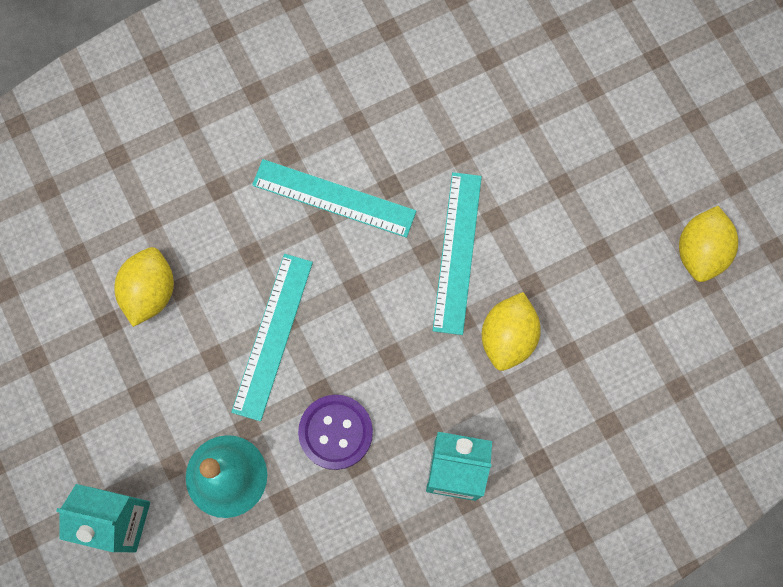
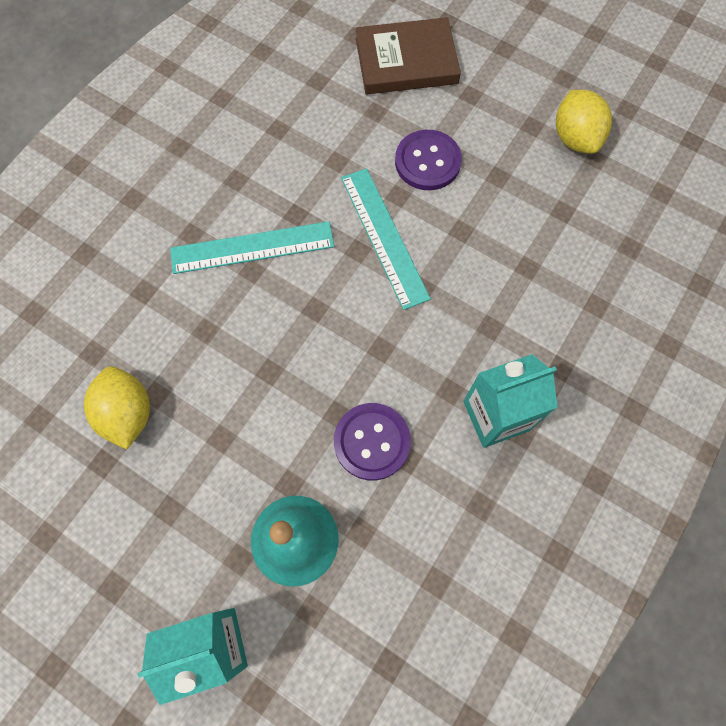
camera: 30 degrees left, 5 degrees down
(273, 336) = (265, 390): turquoise ruler -> none
(508, 337) = (469, 281): yellow lemon -> none
(542, 199) = (427, 162): none -> purple button
(587, 82) = (406, 61): none -> brown book

